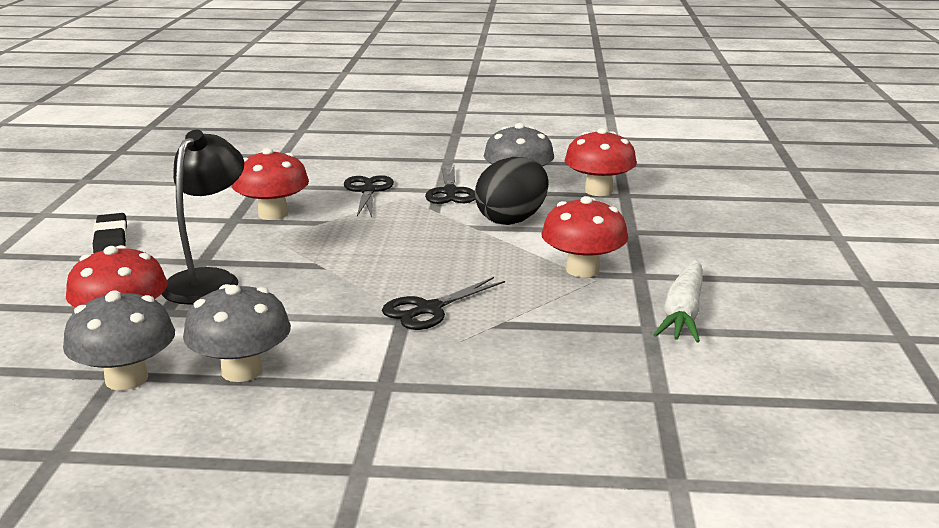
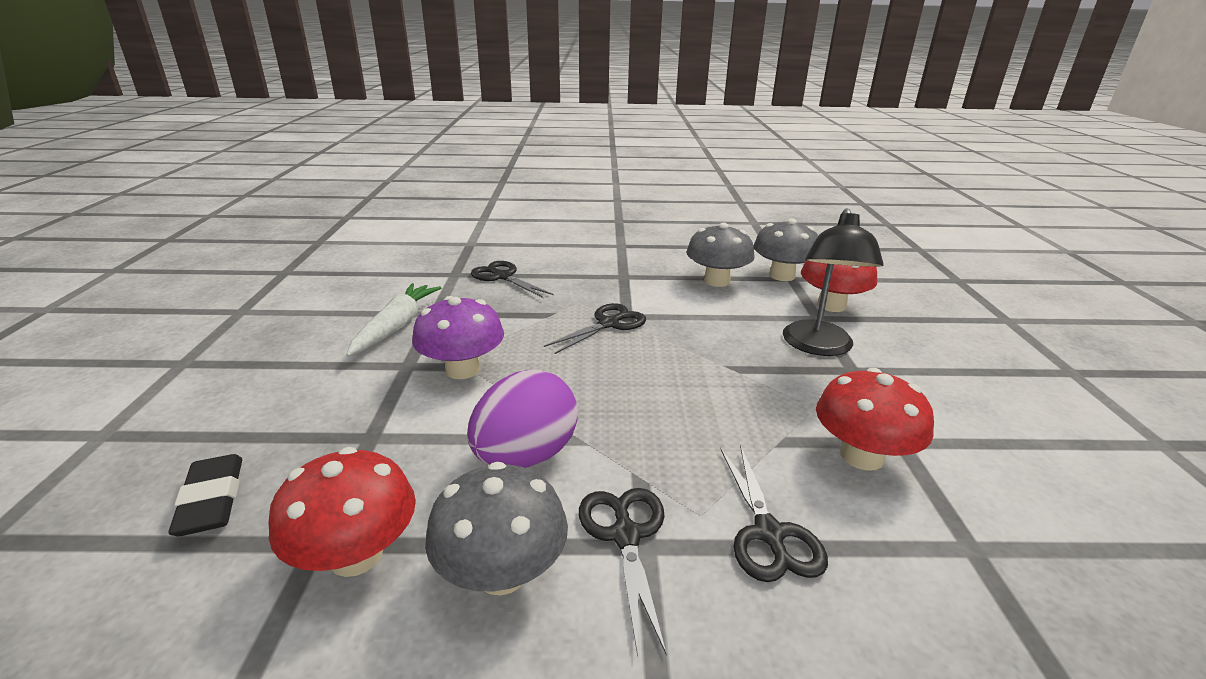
camera: 175 degrees right, 5 degrees up
(111, 240) = (990, 396): black eraser -> black eraser (212, 500)
(512, 220) = (526, 456): black egg -> purple egg
(580, 388) = (503, 277): none -> black scissors
(582, 270) = (462, 369): red mushroom -> purple mushroom

